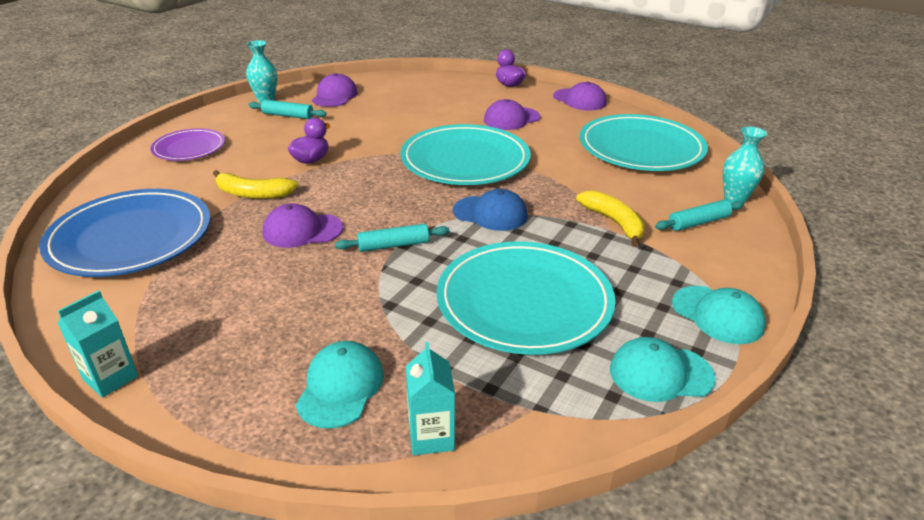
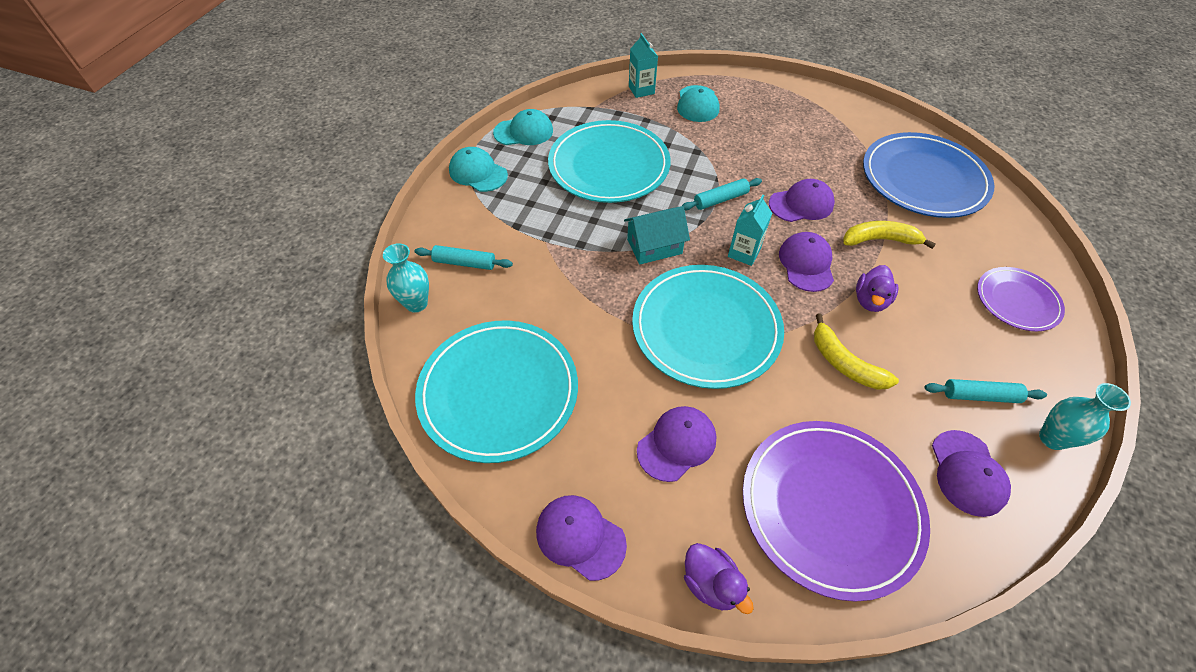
camera: 170 degrees right, 20 degrees up
(110, 378) = (819, 94): turquoise carton -> turquoise carton (744, 253)
(344, 186) = (806, 264): none -> purple cap
(428, 95) = (830, 507): none -> purple plate
(490, 213) = (654, 246): blue cap -> turquoise house
(614, 222) = (542, 251): yellow banana -> yellow banana (844, 363)
(698, 222) = (464, 263): turquoise rolling pin -> turquoise rolling pin turned 45 degrees clockwise

